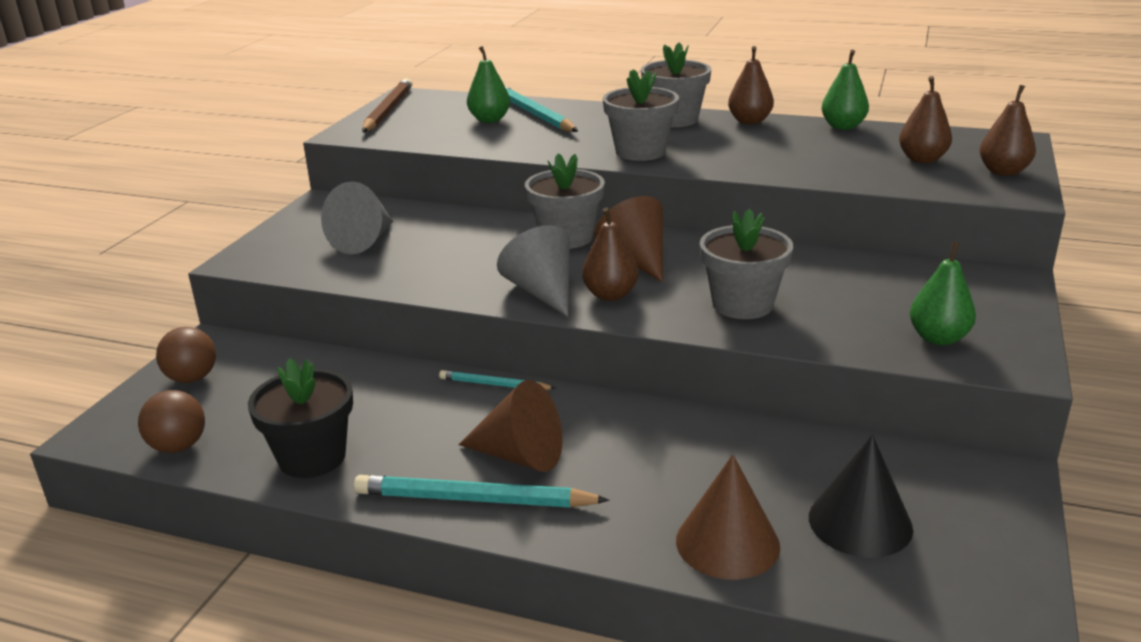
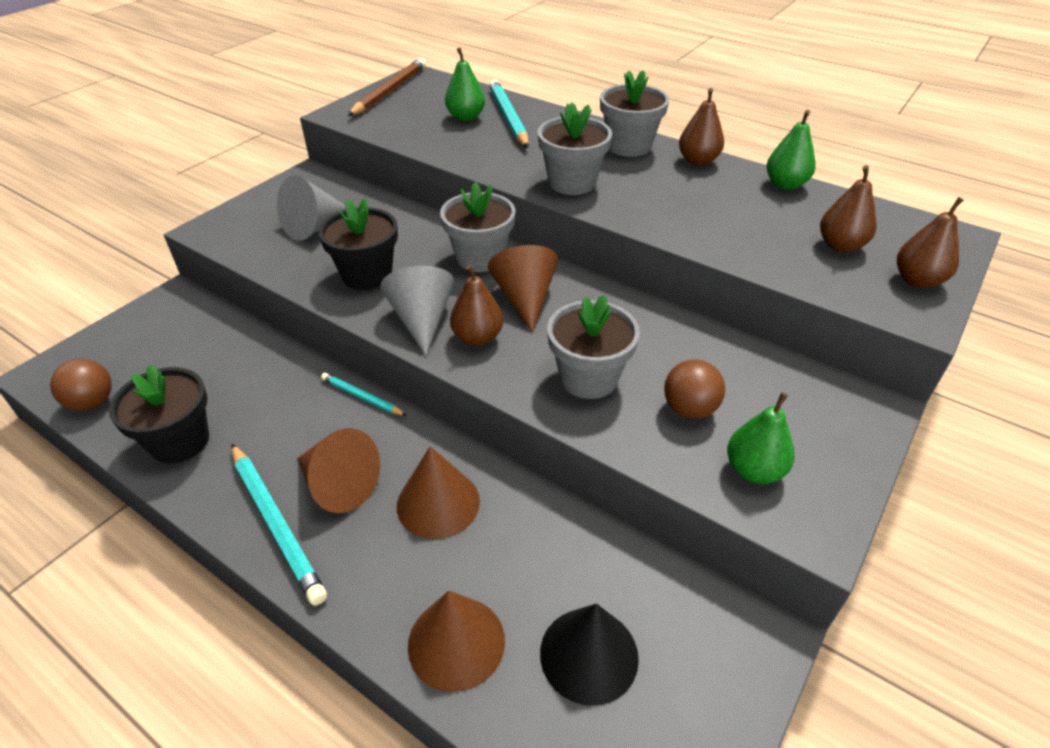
camera: 15 degrees right, 15 degrees up
(192, 378) = (141, 332): brown ball -> brown ball (689, 409)
(455, 268) = (367, 275): none -> black flower pot
(474, 499) = (276, 524): turquoise pencil -> turquoise pencil turned 150 degrees counterclockwise
(635, 448) = (438, 503): none -> brown cone

